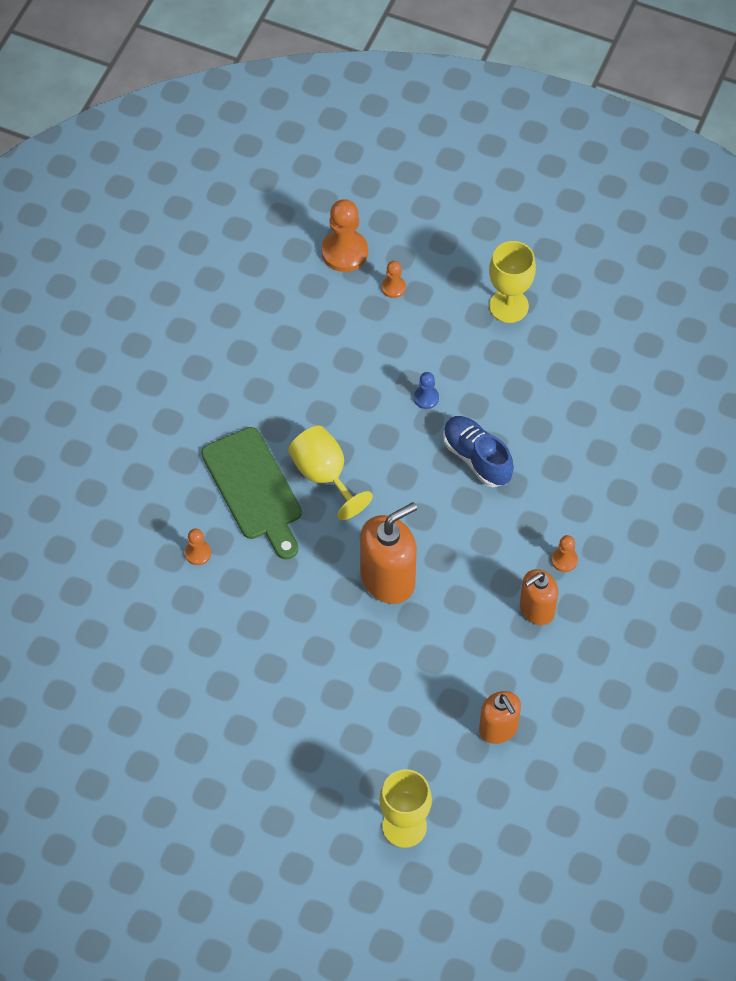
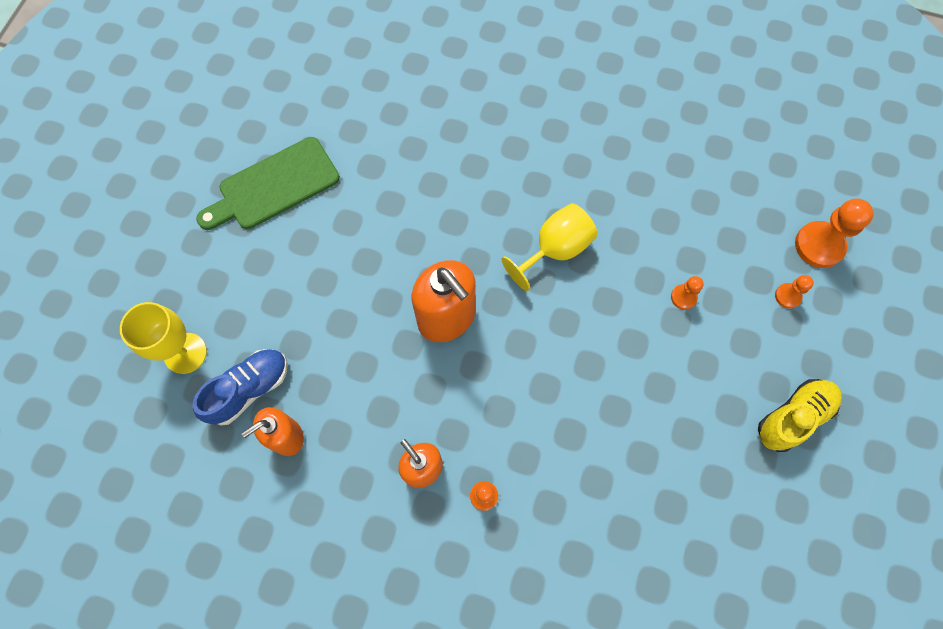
camera: 85 degrees right, 10 degrees up
(198, 553) = (459, 151): orange pawn -> orange pawn (683, 297)
(254, 489) = (532, 190): green cutting board -> green cutting board (274, 186)
(426, 398) = (660, 338): blue pawn -> none
(477, 458) = (596, 395): blue shoe -> blue shoe (249, 389)
(508, 306) = (793, 417): yellow goblet -> yellow shoe

